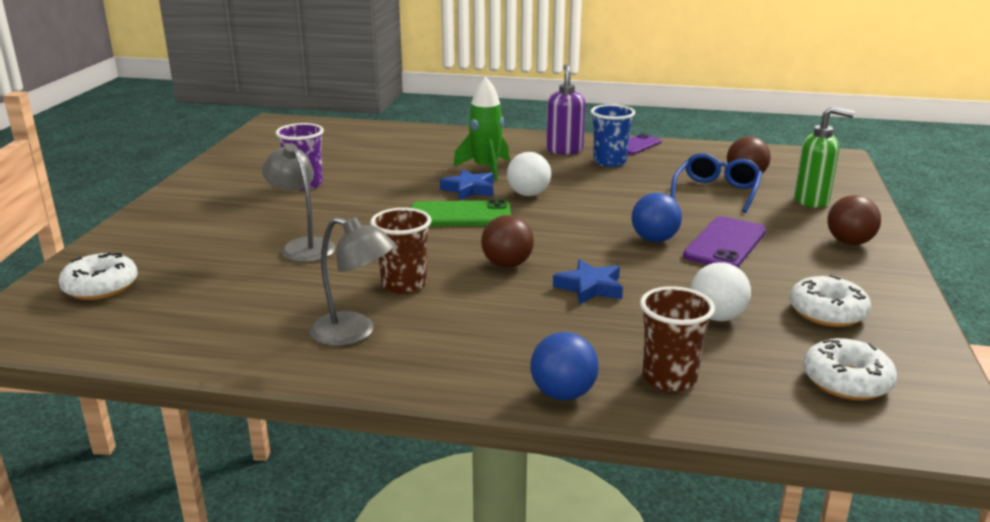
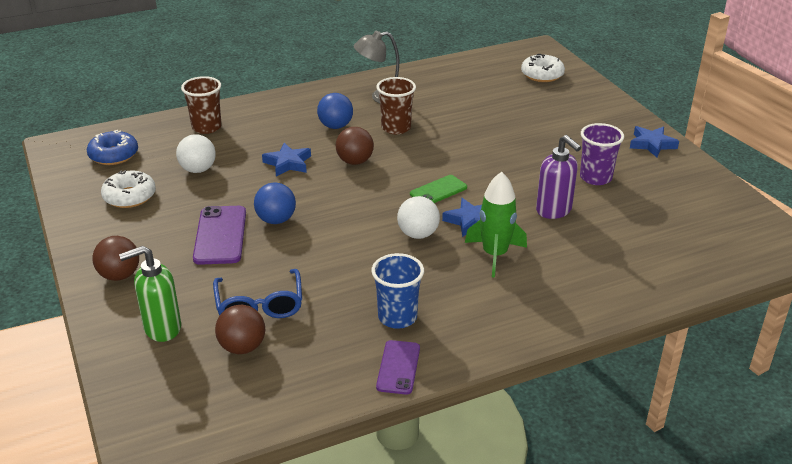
camera: 145 degrees right, 10 degrees up
(197, 189) = (652, 144): none -> blue star
(303, 246) = (493, 130): grey lamp -> none
(460, 215) = (438, 191): green phone -> green phone, size x0.65
(563, 394) = (252, 105): blue ball -> blue ball (335, 126)
(564, 150) = (462, 320): purple soap dispenser -> purple soap dispenser (554, 210)
(846, 381) = (114, 155): white donut -> blue donut

